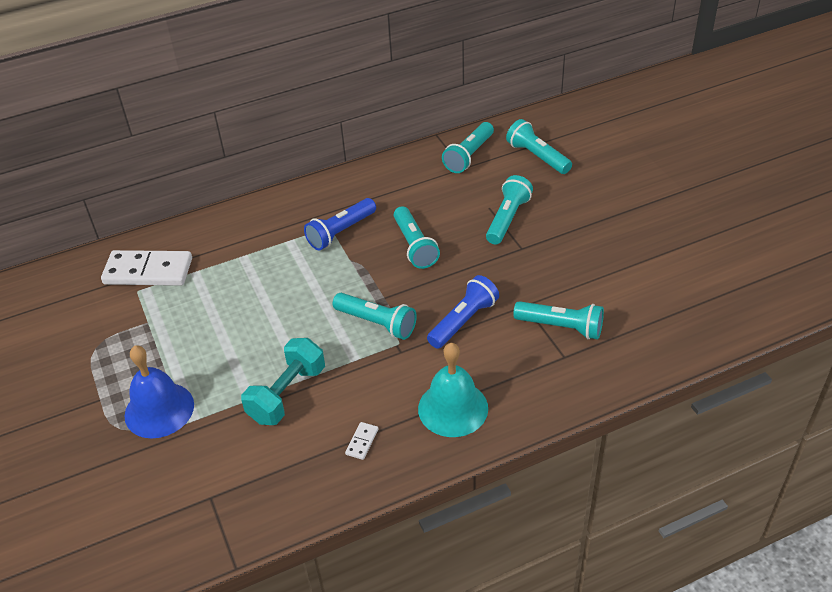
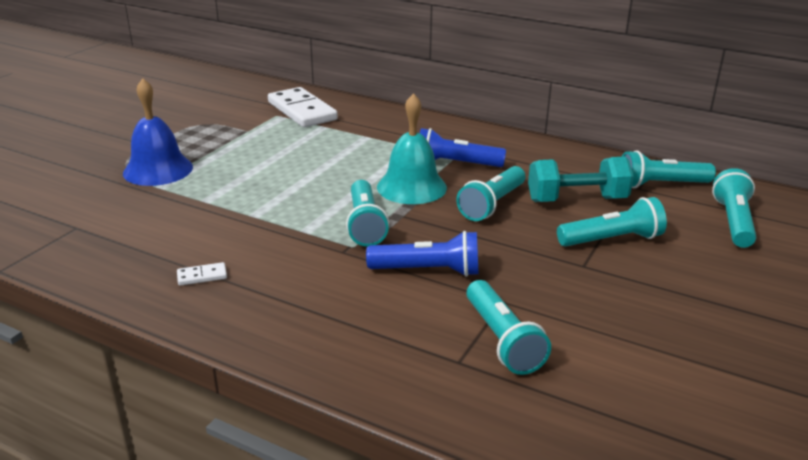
camera: 50 degrees right, 15 degrees down
(287, 394) = (227, 215): turquoise dumbbell -> turquoise dumbbell (576, 200)
(453, 408) = (297, 312): turquoise bell -> turquoise bell (411, 187)

